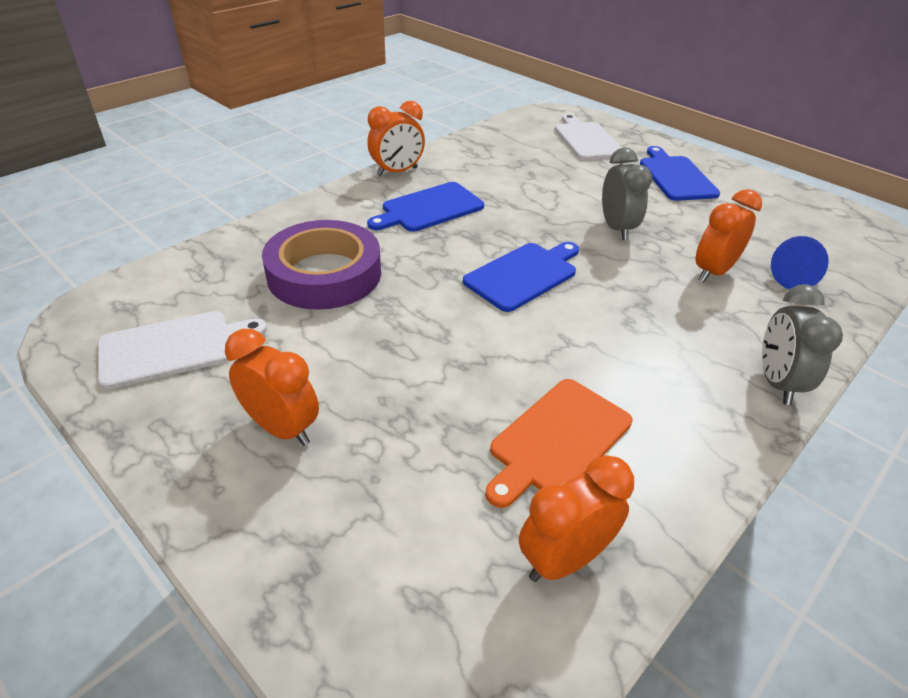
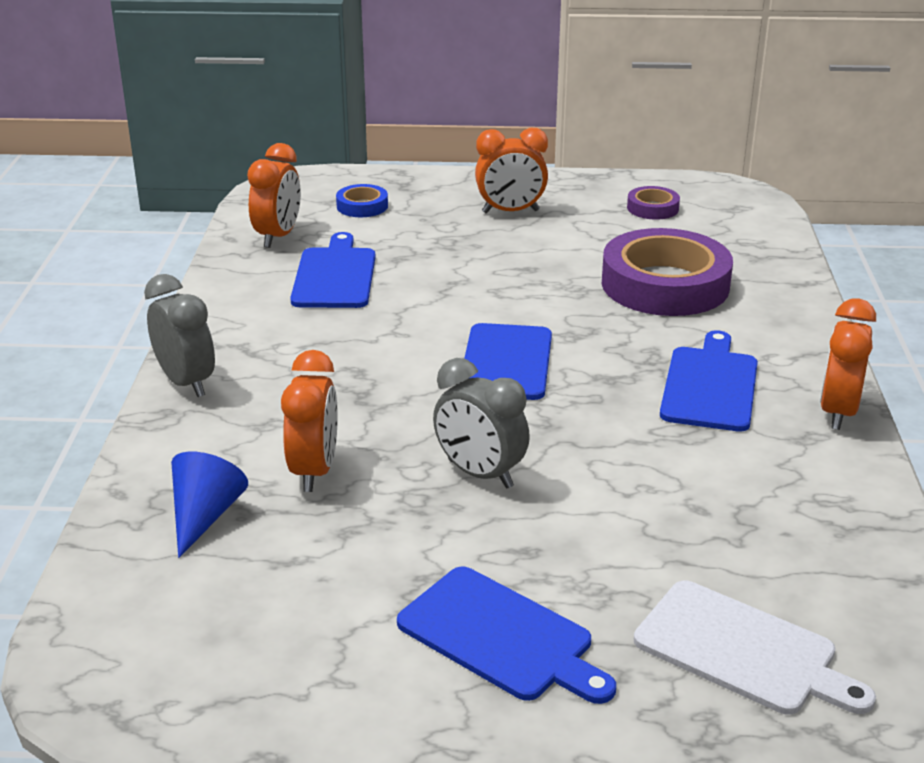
camera: 140 degrees right, 10 degrees down
(173, 348) = (652, 208): white cutting board -> purple tape
(406, 558) = (362, 206): none -> blue tape
(557, 439) = (335, 276): orange cutting board -> blue cutting board

